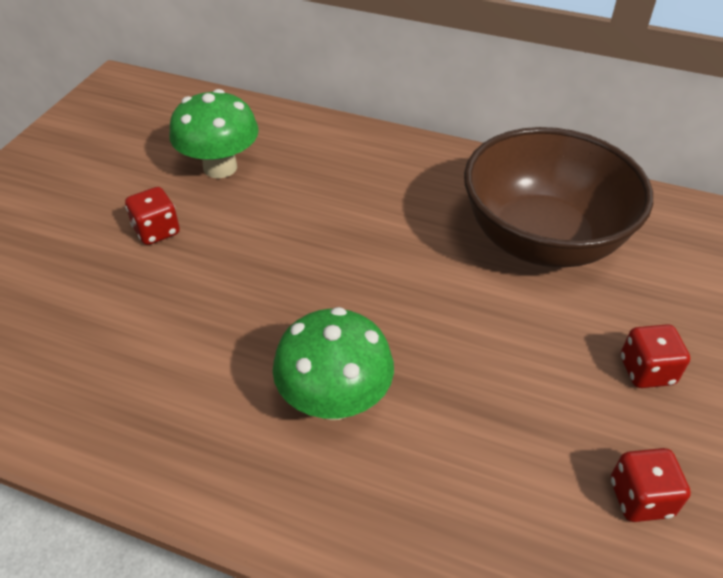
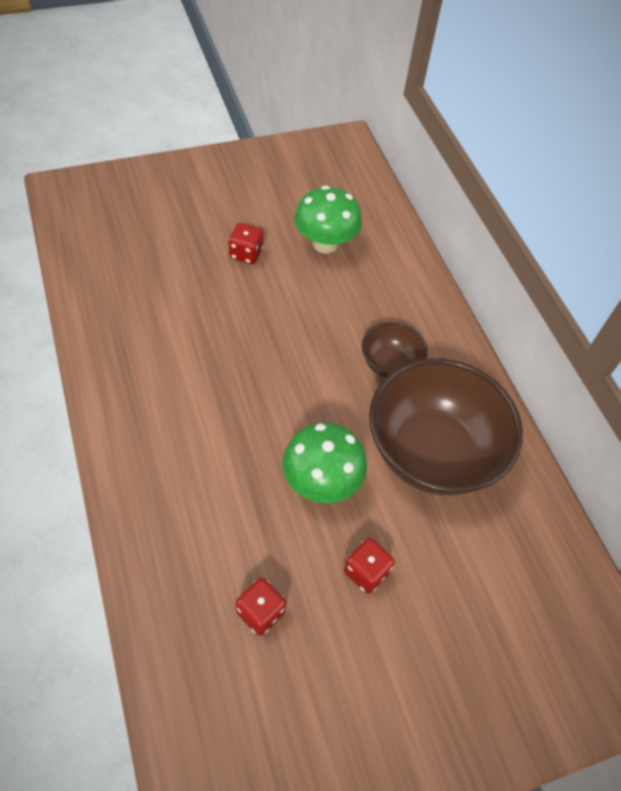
camera: 45 degrees right, 10 degrees up
(334, 400) = (202, 419): green mushroom -> green mushroom (321, 482)
(414, 209) = (390, 364): none -> brown bowl

